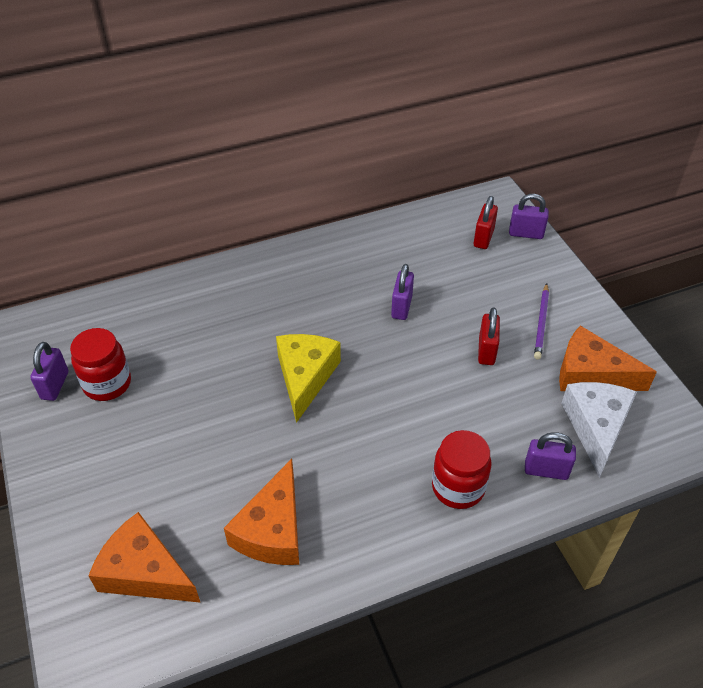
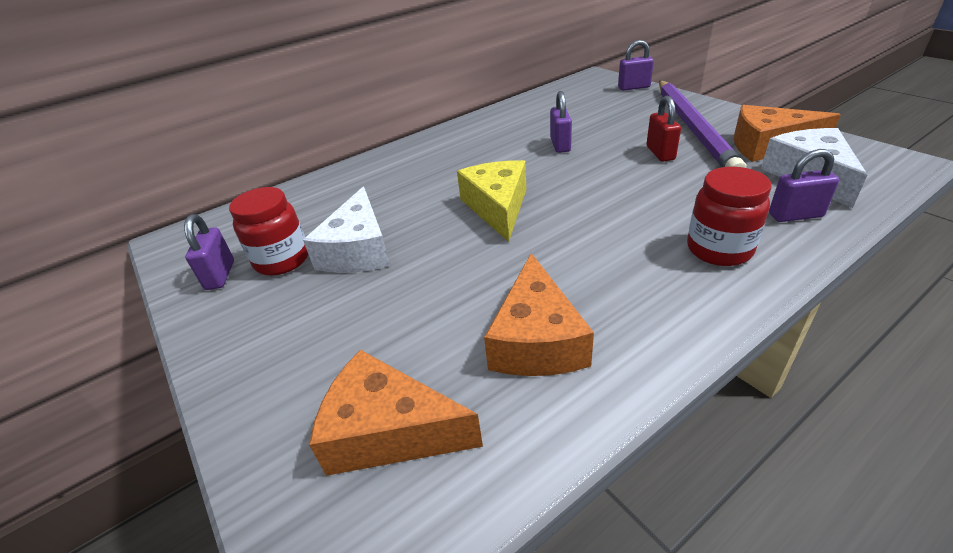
camera: 10 degrees left, 10 degrees down
(171, 392) = (358, 250): none -> white cheese
(483, 238) = (600, 96): red padlock -> none
(541, 323) = (693, 128): purple pencil -> purple pencil, size x2.24

